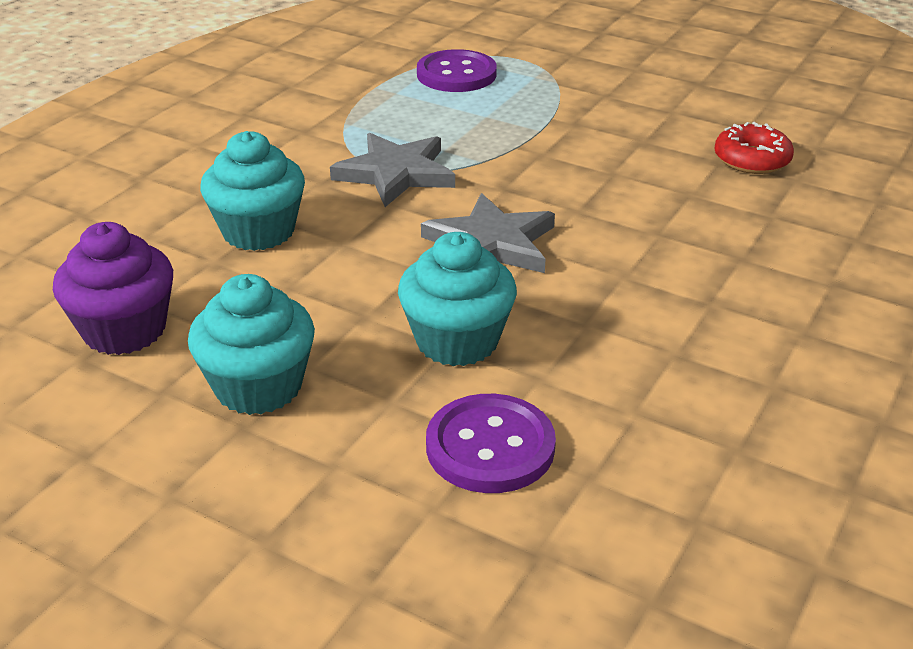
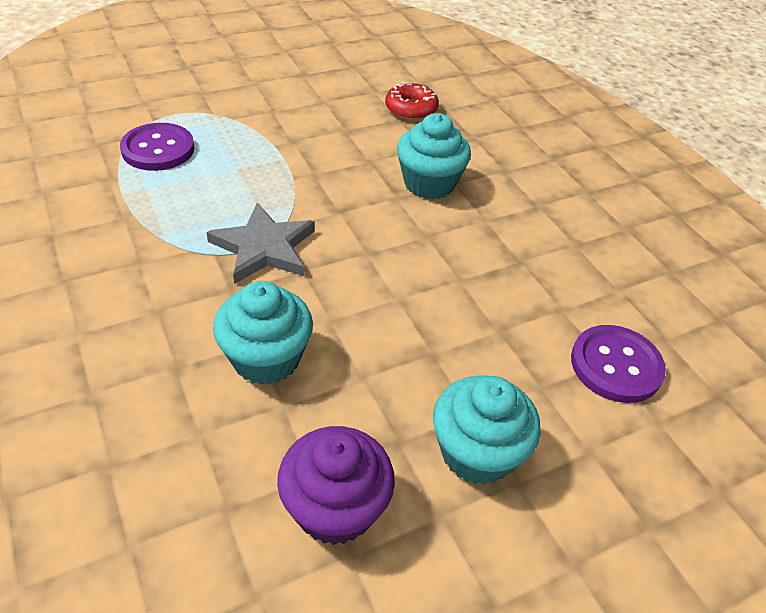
camera: 60 degrees left, 10 degrees up
(457, 341) = (498, 324): turquoise cupcake -> turquoise cupcake (429, 183)
(491, 243) = (401, 252): grey star -> none

